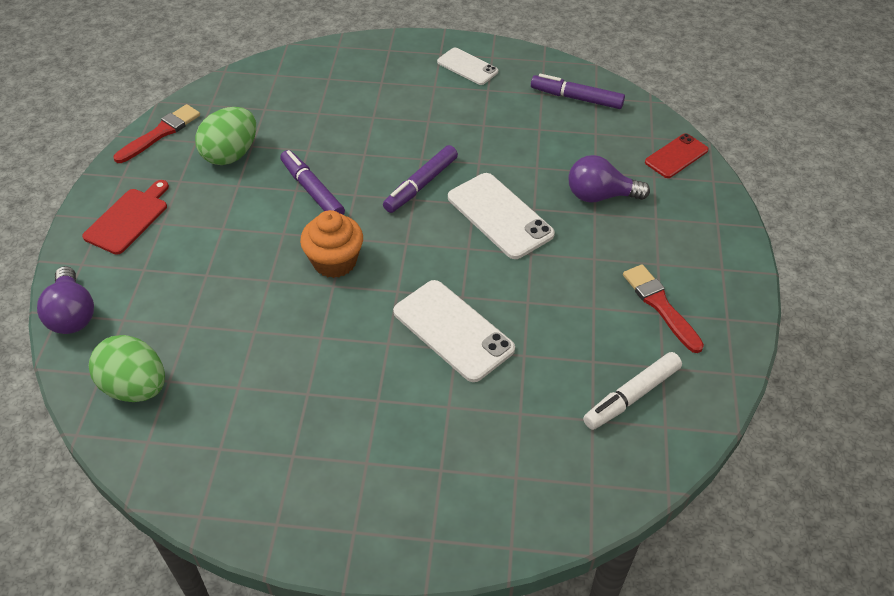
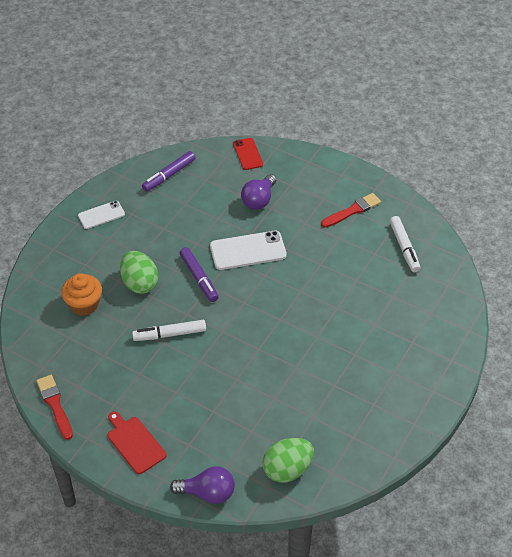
camera: 65 degrees left, 0 degrees up
(231, 154) = (105, 369): green egg -> green egg (140, 283)
(312, 190) = (169, 334): purple marker -> white marker
(334, 261) = (239, 342): orange cupcake -> orange cupcake (84, 304)
(453, 330) = (323, 304): white phone -> none
(660, 305) = (352, 210): red brush -> red brush turned 150 degrees clockwise

